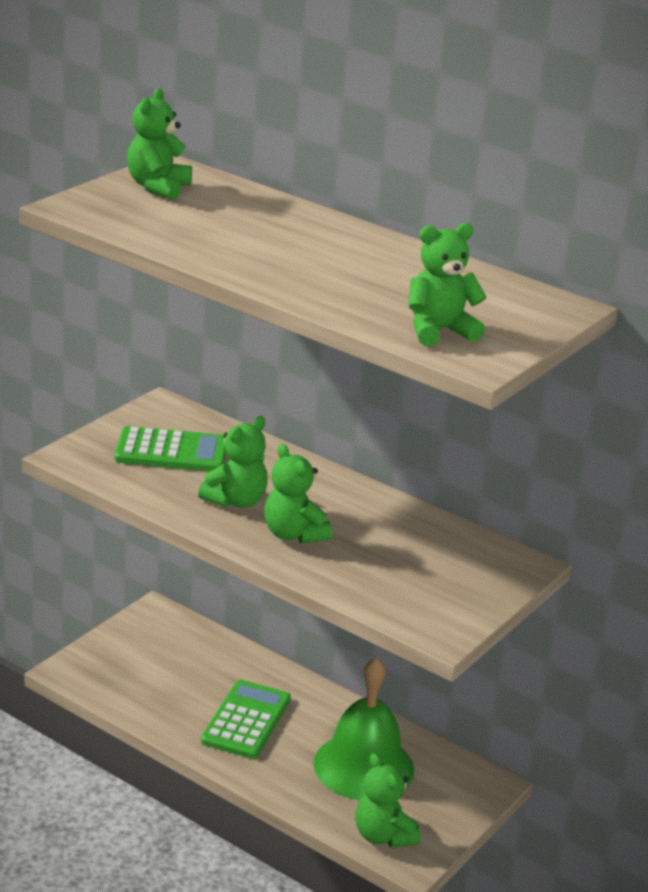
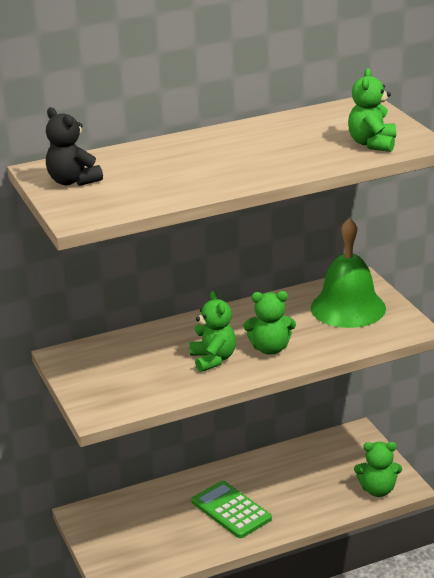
camera: 55 degrees left, 0 degrees up
(158, 187) = (73, 181): green teddy bear -> black teddy bear
(172, 451) = (128, 368): green calculator -> none
(363, 766) = (310, 476): green bell -> green bell (348, 308)

